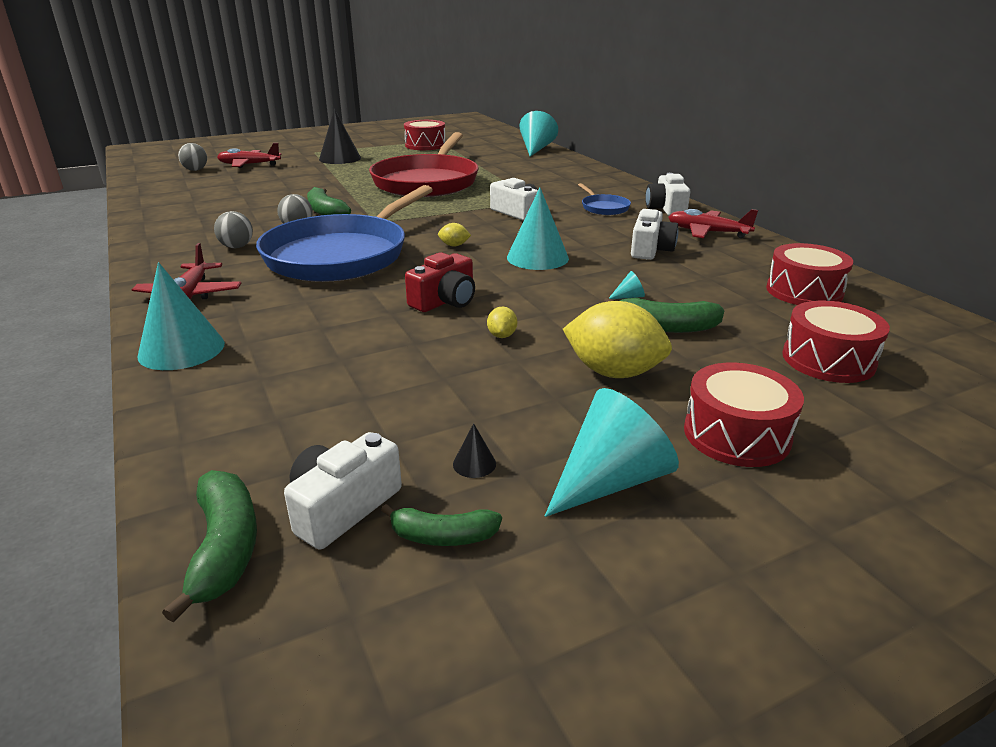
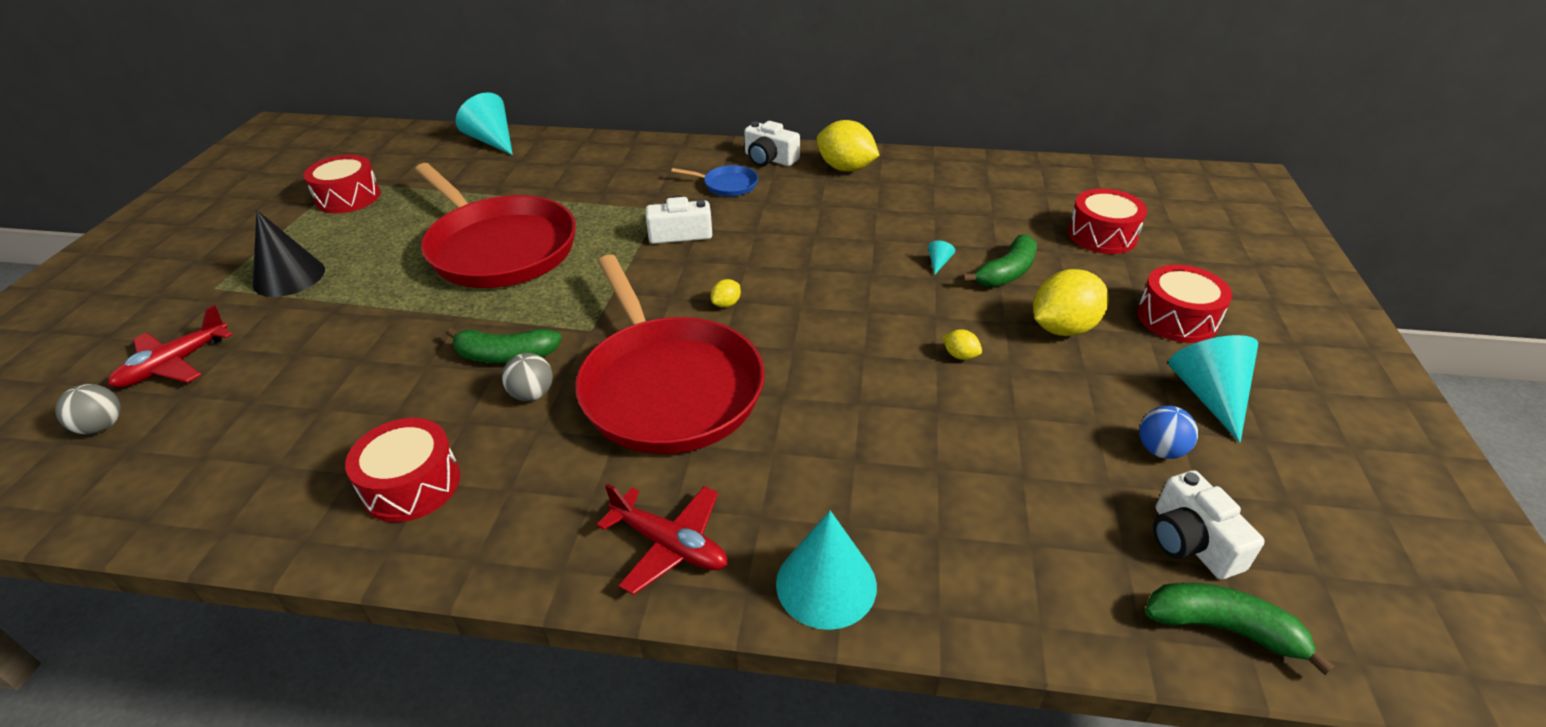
camera: 55 degrees left, 10 degrees up
(237, 247) = (540, 465): grey ball -> none
(341, 255) = (668, 388): blue pan -> red pan
(442, 536) = (1246, 500): green banana -> none
(445, 301) = (860, 360): red camera -> none
(474, 464) = (1160, 450): black cone -> blue ball
(537, 257) = (811, 270): turquoise cone -> none
(650, 249) = (853, 209): white camera -> none
(707, 232) = (845, 168): red plane -> yellow lemon
(804, 291) = (994, 189): red drum -> red drum (412, 485)

